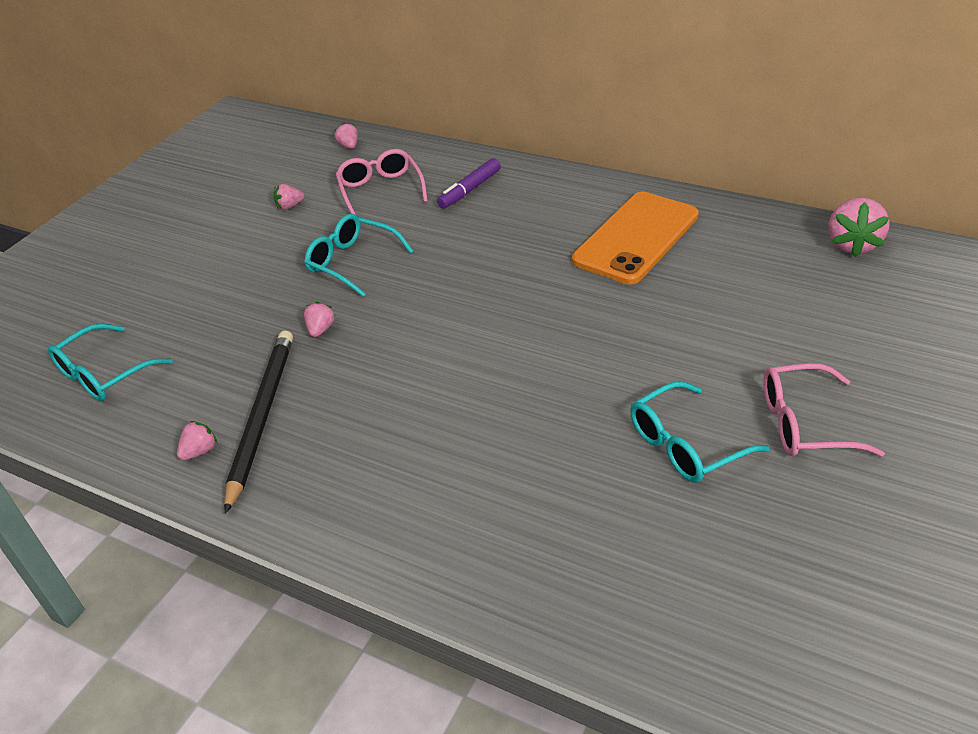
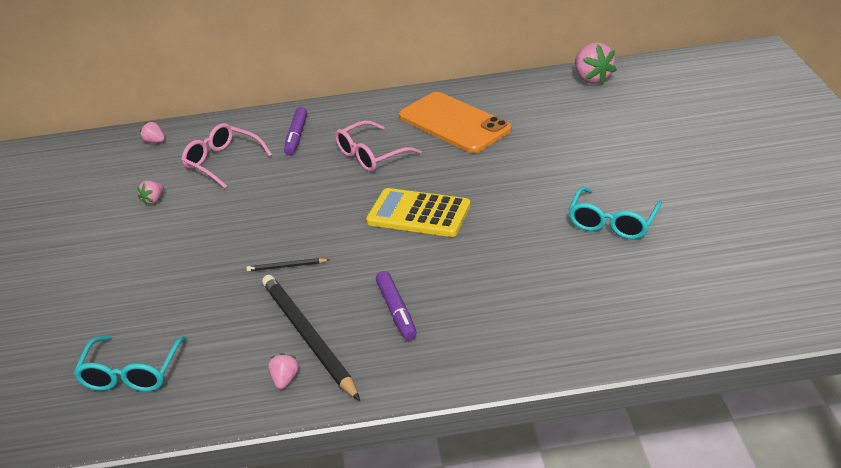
camera: 35 degrees left, 5 degrees down
(321, 329) = (286, 266): pink strawberry -> black pencil
(352, 262) = (258, 215): turquoise glasses -> none
(361, 432) = (396, 311): none -> purple marker
(493, 330) = (418, 214): none -> yellow calculator
(636, 238) = (454, 123): orange phone -> orange phone turned 45 degrees counterclockwise
(804, 423) = (664, 183): pink glasses -> pink glasses (371, 155)

